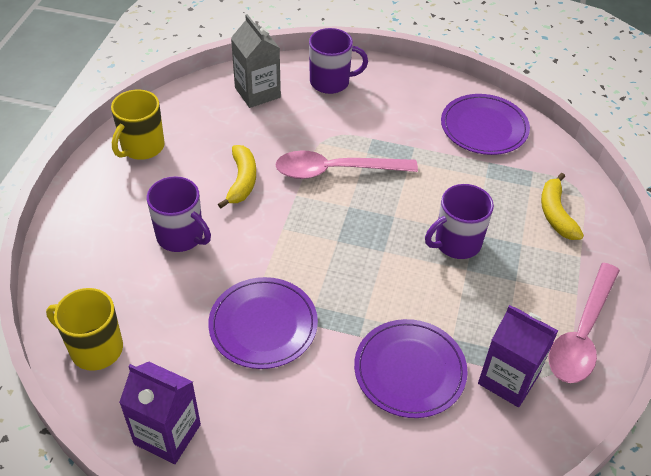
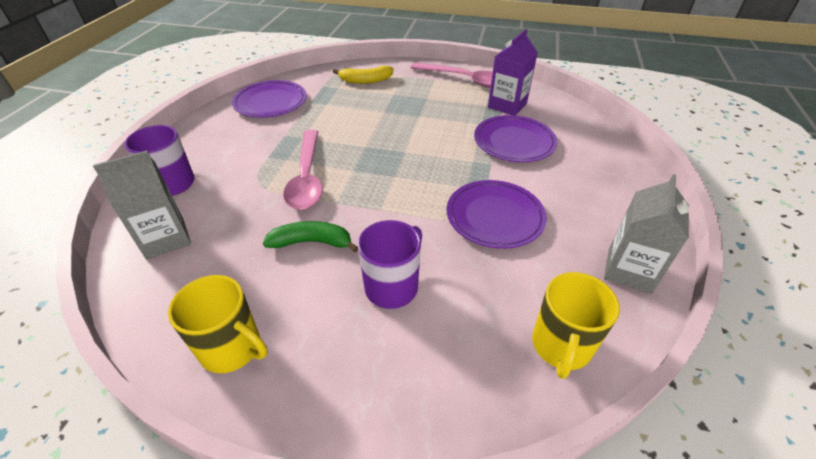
camera: 90 degrees left, 5 degrees down
(167, 434) = (629, 270): purple carton -> grey carton
(242, 181) = (312, 242): yellow banana -> green banana
(456, 243) = (394, 119): purple mug -> none

